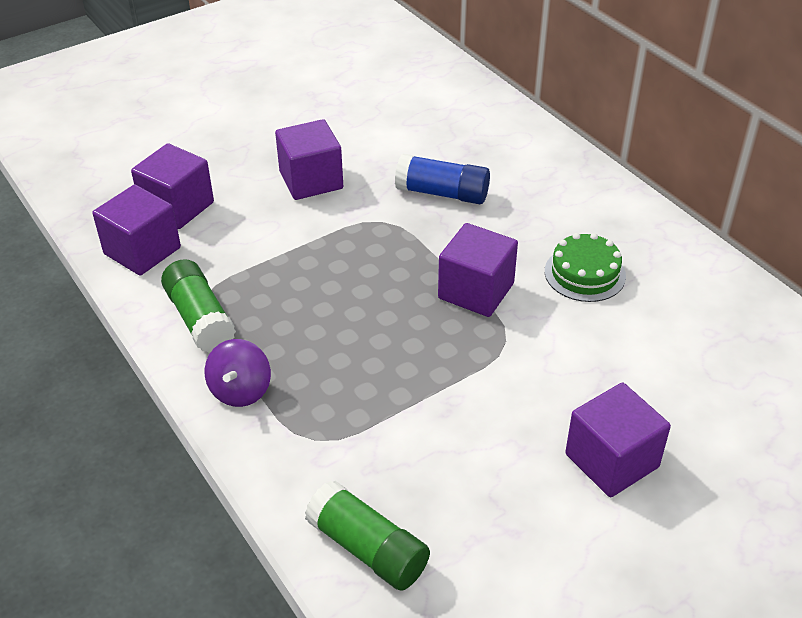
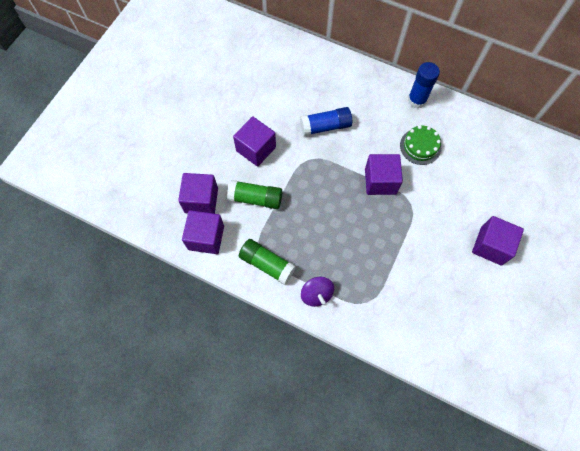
camera: 30 degrees left, 25 degrees up
(368, 548) = (426, 344): green glue stick -> green glue stick (255, 198)
(626, 215) = (417, 100): none -> blue glue stick

